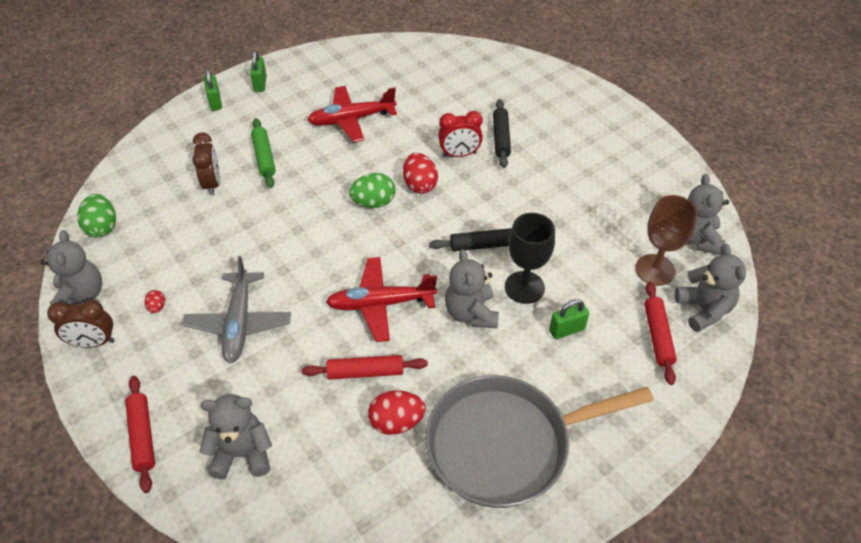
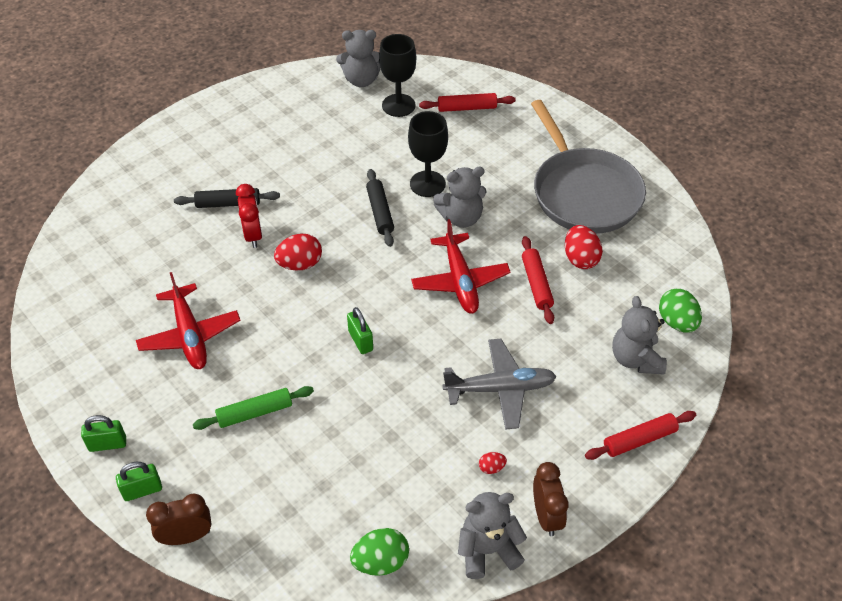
camera: 95 degrees left, 0 degrees up
(212, 183) = (301, 458): brown clock -> brown clock (186, 536)
(373, 203) = (327, 300): green egg -> green egg (677, 322)
(566, 330) = (469, 158): green padlock -> green padlock (360, 341)
(655, 270) = (398, 105): brown goblet -> black goblet
(703, 310) = (437, 82): grey teddy bear -> none

